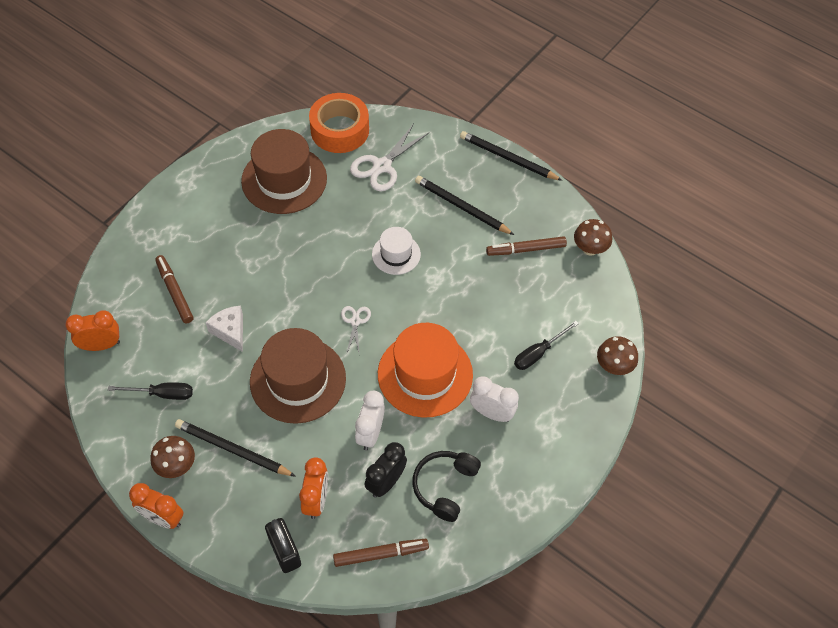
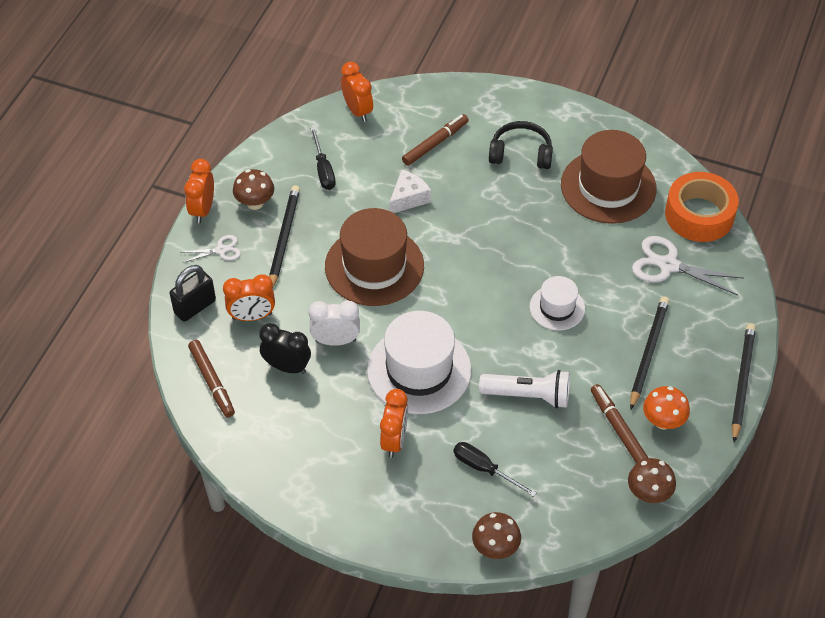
camera: 75 degrees right, 5 degrees down
(355, 321) = (459, 294): white scissors -> white scissors (221, 250)
(425, 374) = (419, 370): orange hat -> white hat
(444, 486) = (297, 417): black headphones -> black headphones (521, 153)
(477, 301) = (528, 395): none -> white flashlight
(492, 413) = (394, 440): white clock -> orange clock
(528, 218) = (663, 421): none -> orange mushroom

